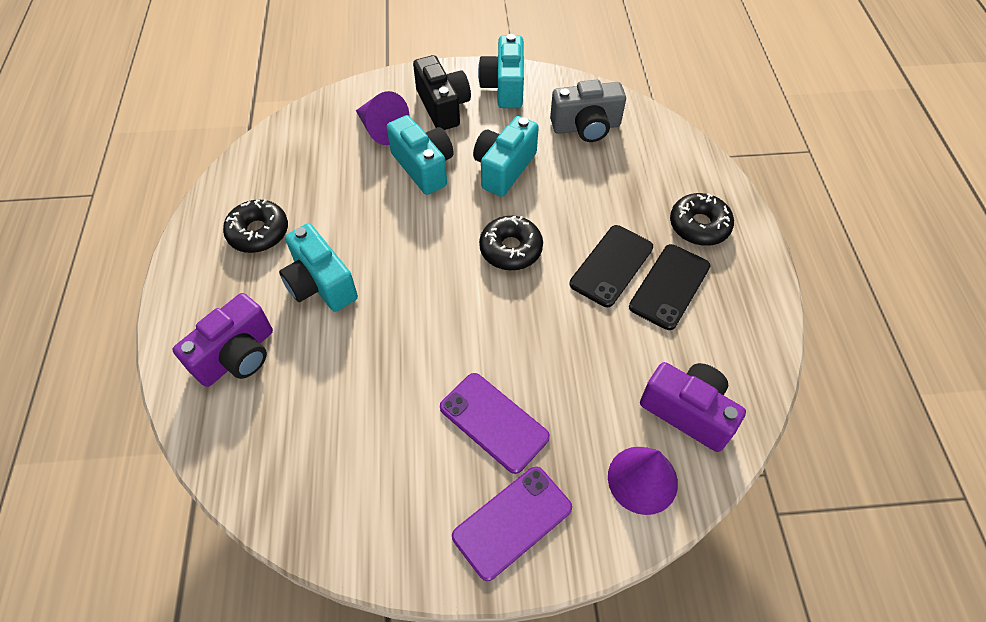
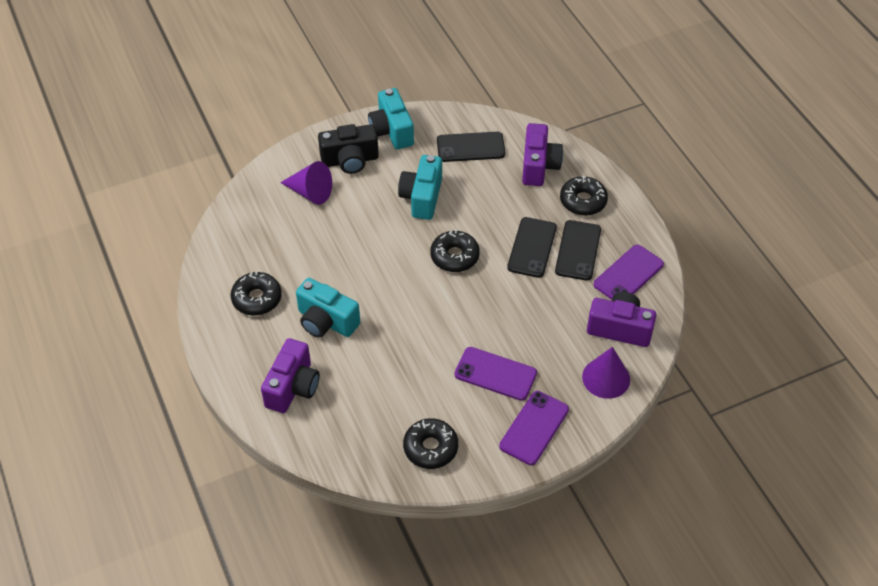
camera: 20 degrees left, 5 degrees down
(361, 502) = (430, 448): none -> black donut
(424, 167) = (359, 213): turquoise camera -> none
(443, 107) = (350, 160): black camera -> black camera turned 120 degrees clockwise
(586, 127) = (470, 147): grey camera -> black phone
(659, 169) = (539, 166): none -> purple camera
(726, 339) = (628, 274): none -> purple phone

